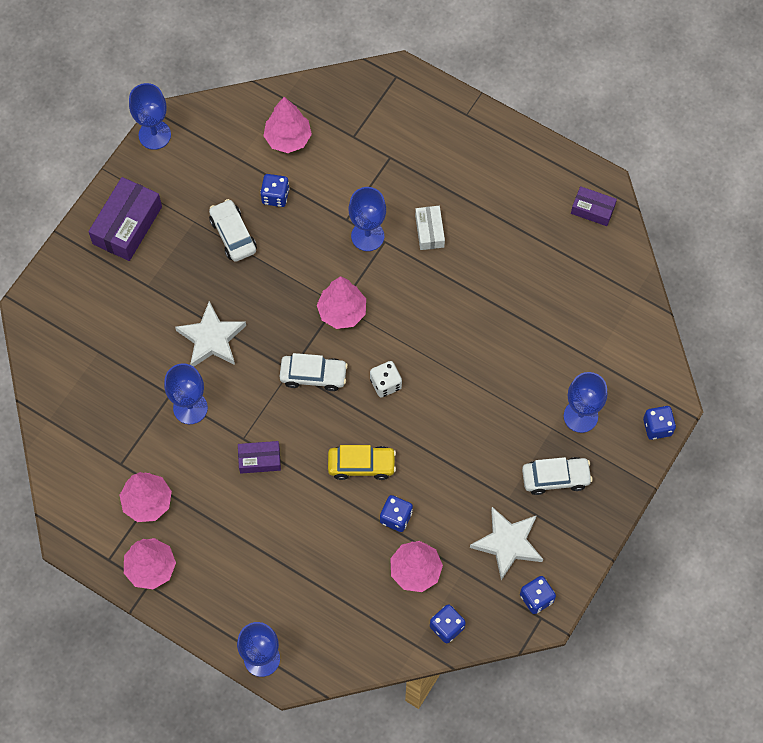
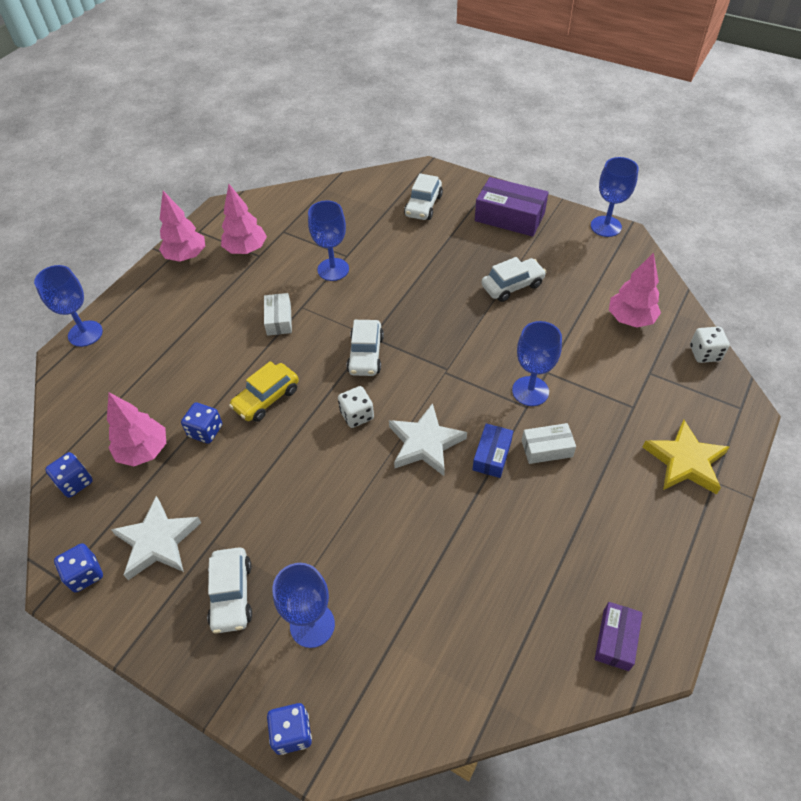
camera: 90 degrees right, 15 degrees down
(96, 312) = (423, 206): none -> white car
(211, 338) = (402, 278): white star -> white star (425, 443)
(259, 460) = (279, 320): purple box -> white box
(275, 196) = (561, 313): blue dice -> none
(334, 88) = (704, 353): none -> white dice
(342, 312) = (438, 374): pink tree -> none
(361, 465) = (266, 399): yellow car -> yellow car turned 45 degrees clockwise
(434, 275) = (492, 455): none -> blue box
(447, 130) = (685, 461): none -> yellow star

